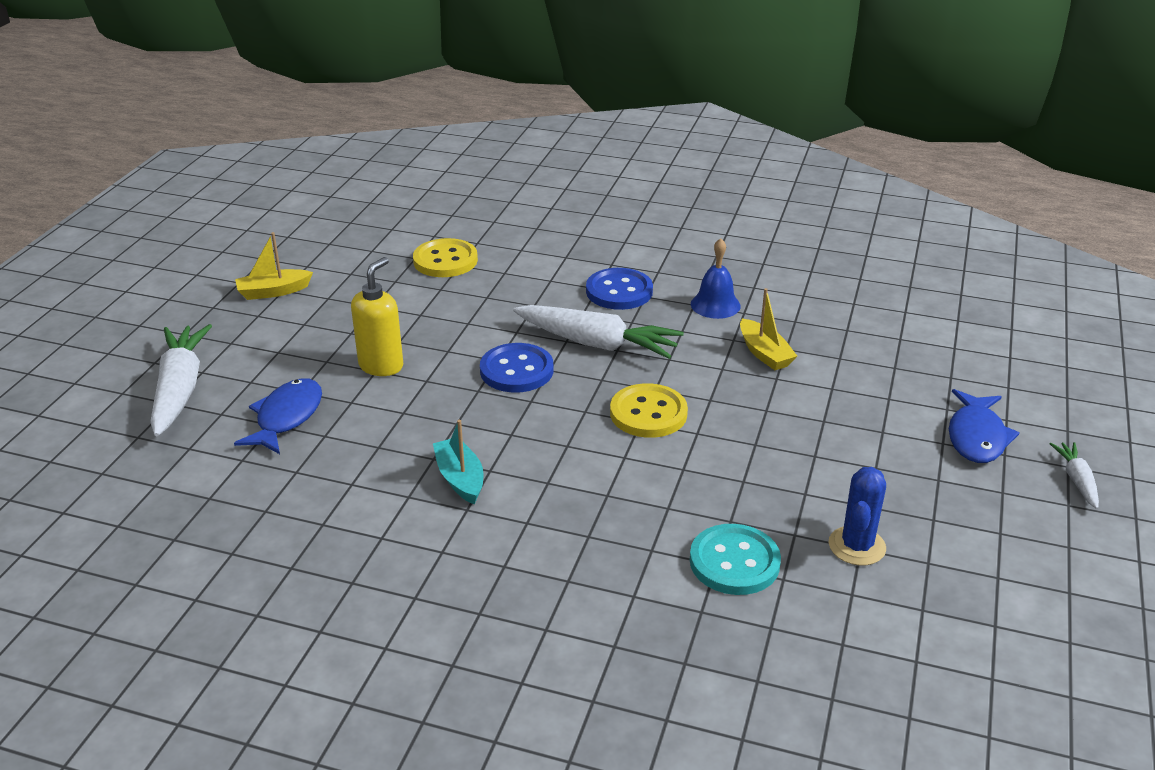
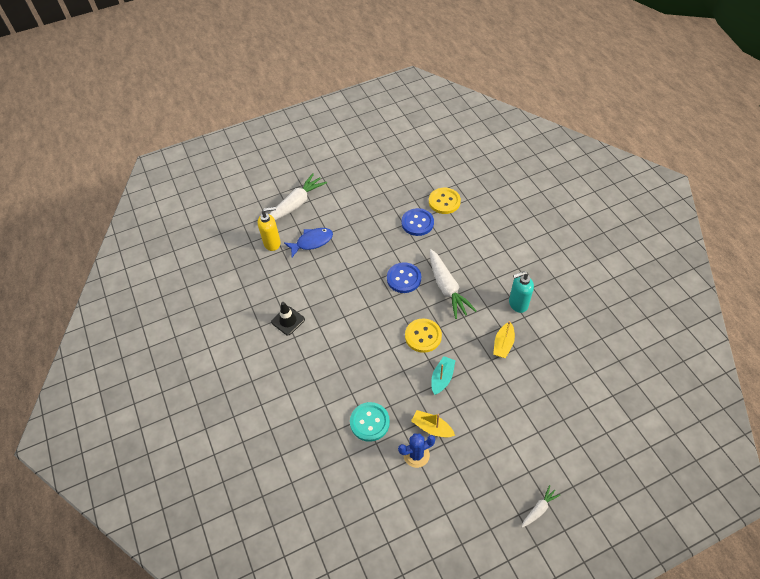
camera: 50 degrees right, 20 degrees up
(273, 292) = (369, 176): yellow boat -> yellow boat (432, 427)
(381, 366) = (364, 240): yellow soap dispenser -> yellow soap dispenser (272, 243)
(396, 539) = (288, 321): none -> black traffic cone
(460, 478) = (331, 312): turquoise boat -> turquoise boat (442, 378)
(619, 291) = (489, 267): blue button -> blue button (417, 223)
(715, 305) = (518, 304): blue bell -> turquoise soap dispenser
(976, 436) = (529, 454): blue fish -> none

